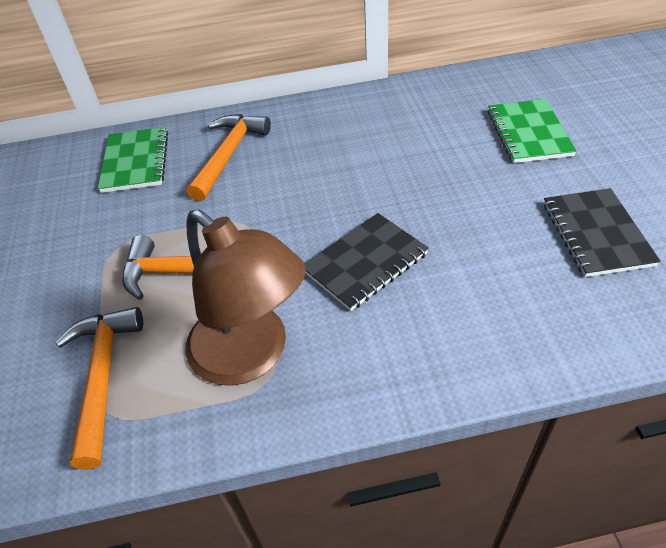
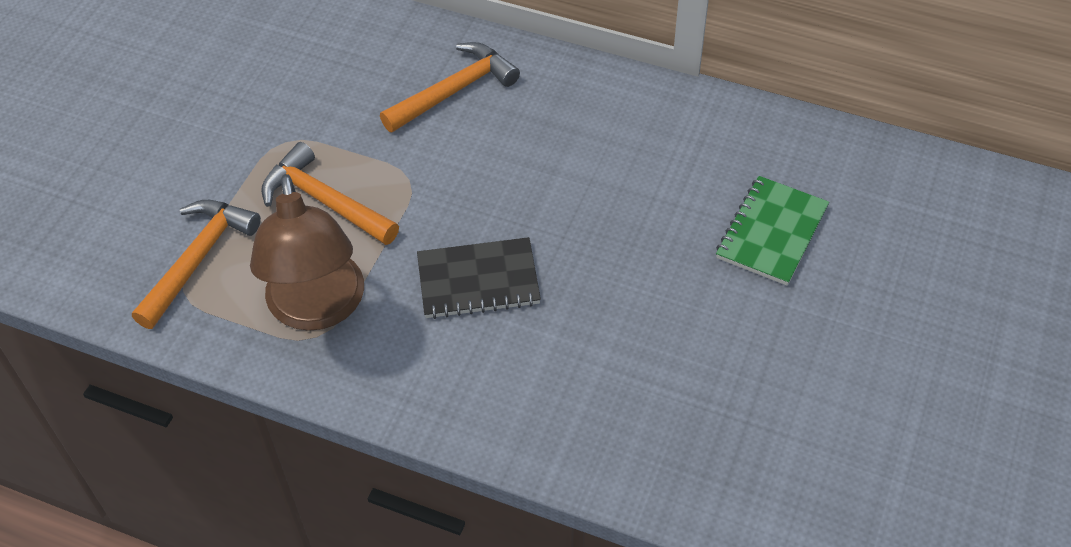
camera: 30 degrees right, 5 degrees up
(136, 161) = (365, 51): green notebook -> none
(596, 234) = (713, 378): black notebook -> none

